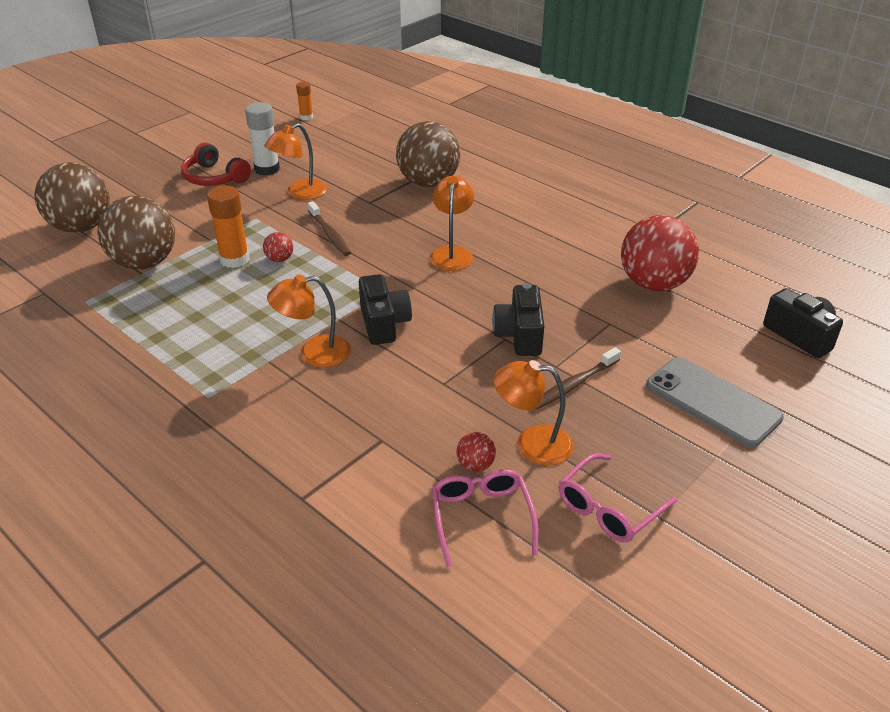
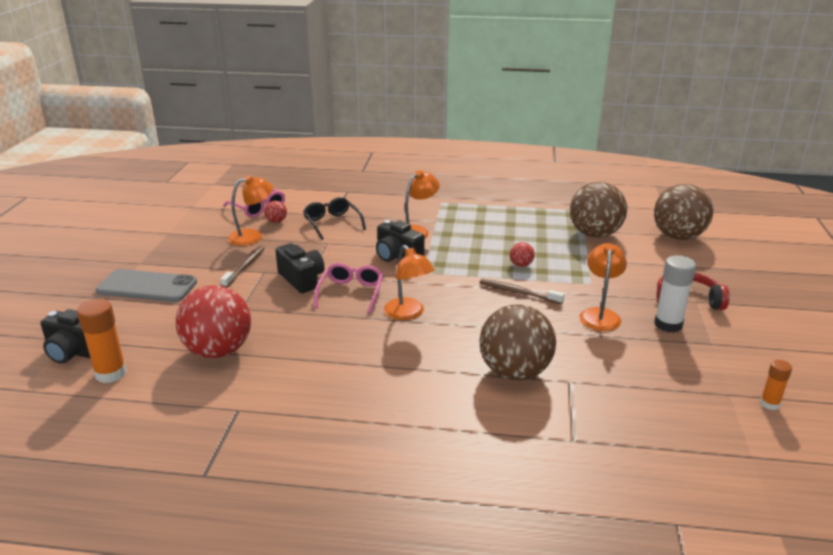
camera: 145 degrees right, 10 degrees down
(234, 259) = (548, 255): orange glue stick -> orange glue stick (111, 373)
(401, 421) = (332, 223): none -> black glasses
(608, 508) = (196, 228): pink glasses -> pink glasses (351, 293)

